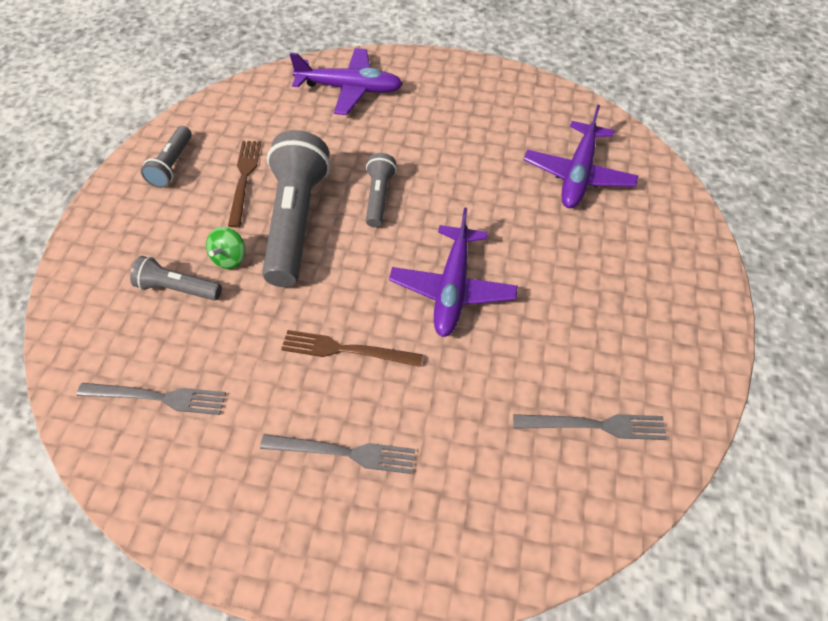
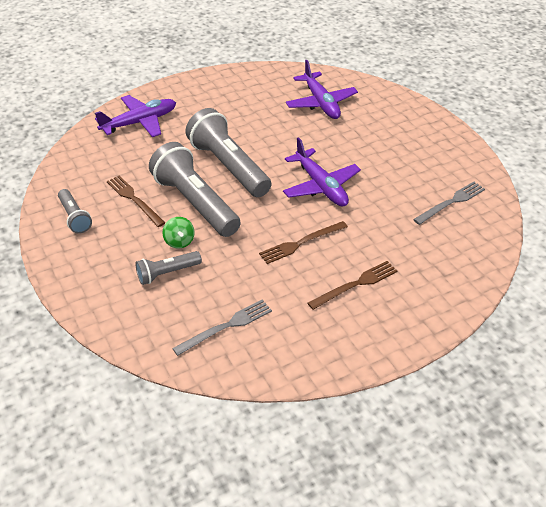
camera: 40 degrees left, 10 degrees down
(344, 453) = (355, 284): grey fork -> brown fork
(379, 197) = (228, 166): grey flashlight -> grey flashlight, size x1.98

